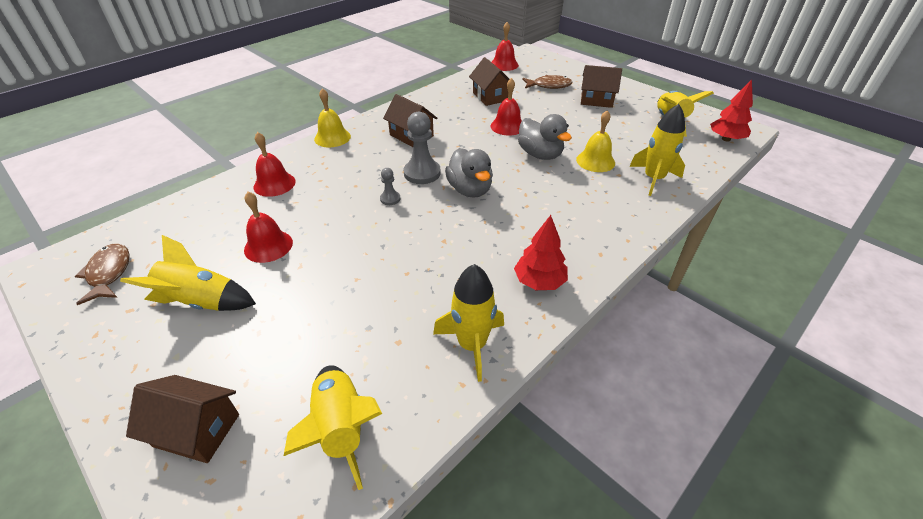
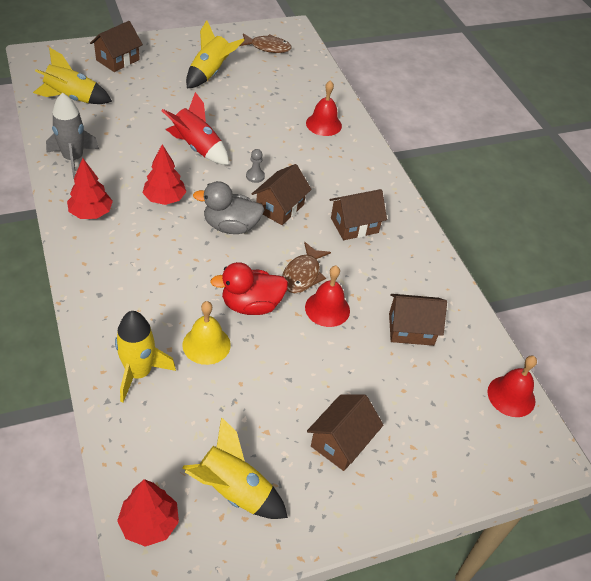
camera: 110 degrees right, 5 degrees up
(268, 246) = (244, 106): red bell -> none
(332, 137) = (383, 173): yellow bell -> none
(372, 251) = (197, 148): none -> red rocket
(422, 173) = (280, 207): grey pawn -> brown house
(471, 241) = (164, 199): none -> red tree
(472, 345) = (73, 159): yellow rocket -> grey rocket
(540, 154) = (251, 305): grey duck -> red duck
(549, 86) = (413, 411): brown fish -> brown fish (302, 274)

